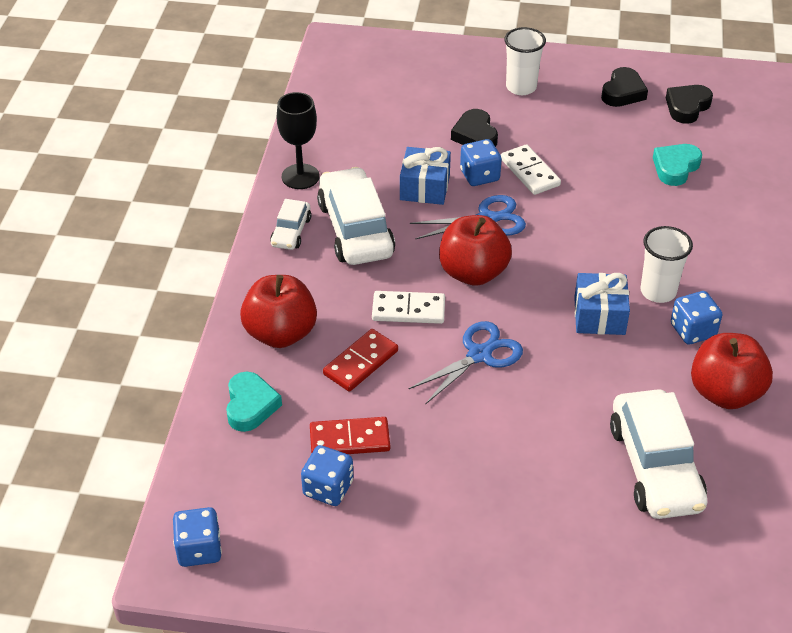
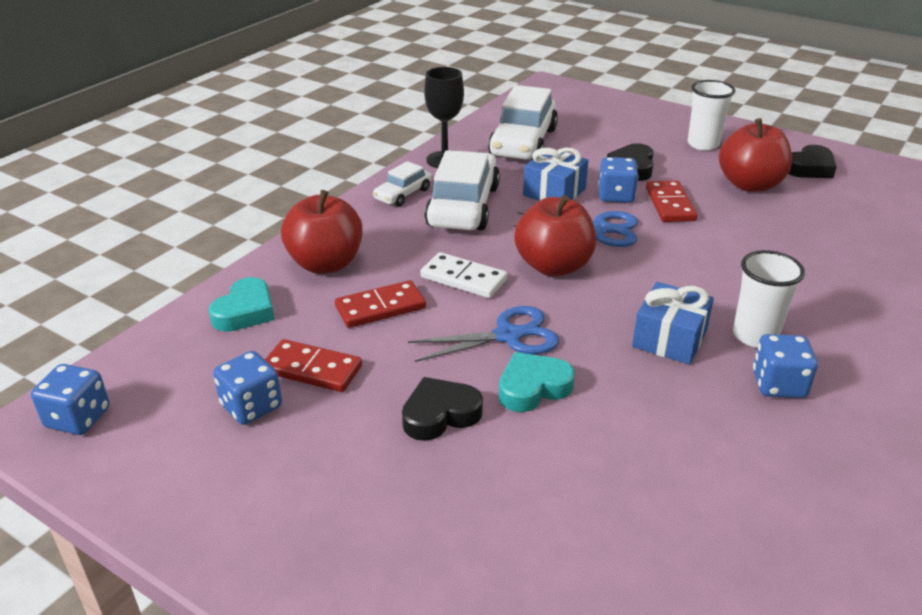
camera: 25 degrees right, 10 degrees down
(529, 172) = (670, 204): white domino -> red domino
(655, 466) = (645, 513): white car -> white car (523, 142)
(675, 168) = (837, 236): turquoise heart -> turquoise heart (533, 387)
(687, 107) = (877, 193): black heart -> black heart (440, 414)
(725, 393) = (788, 461): red apple -> red apple (750, 185)

